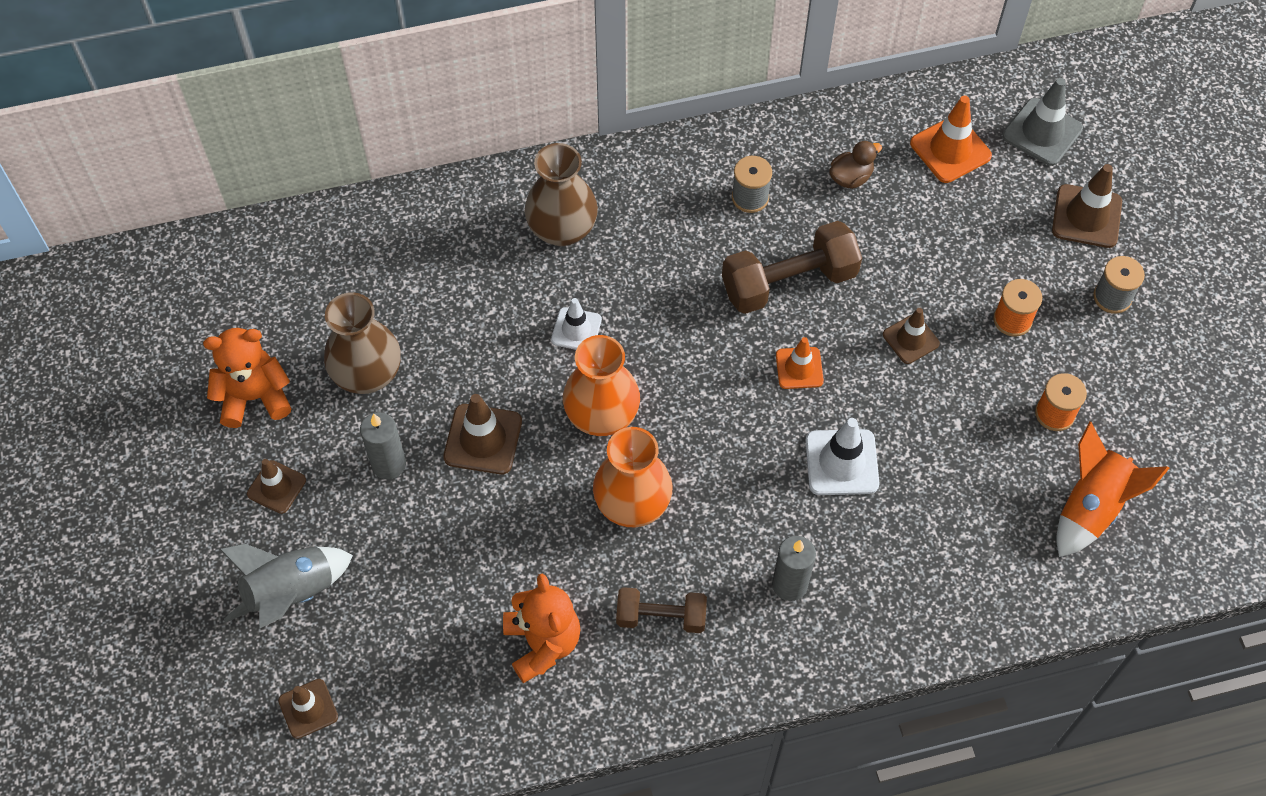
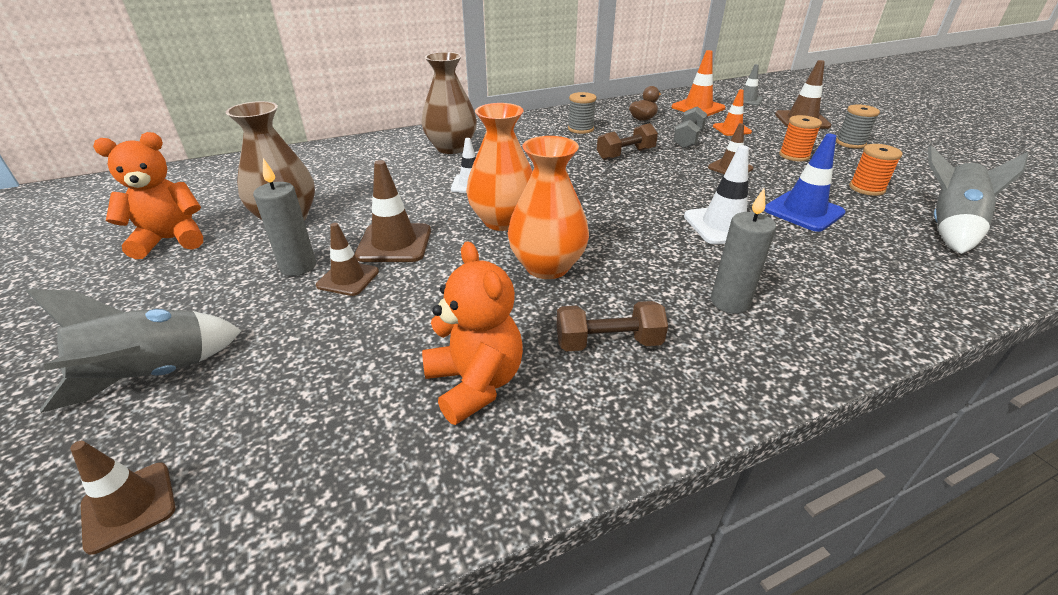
camera: 10 degrees left, 25 degrees down
(276, 487) = (170, 293): brown traffic cone -> brown traffic cone (348, 278)
(789, 282) = (625, 154): brown dumbbell -> brown dumbbell, size x0.61
(799, 368) = (656, 186): orange traffic cone -> orange traffic cone (731, 129)
(890, 251) = (688, 139): none -> grey dumbbell
(947, 450) = (803, 211): none -> blue traffic cone
(1042, 132) = (747, 100): grey traffic cone -> grey traffic cone, size x0.66
(1091, 507) = (949, 228): orange rocket -> grey rocket

